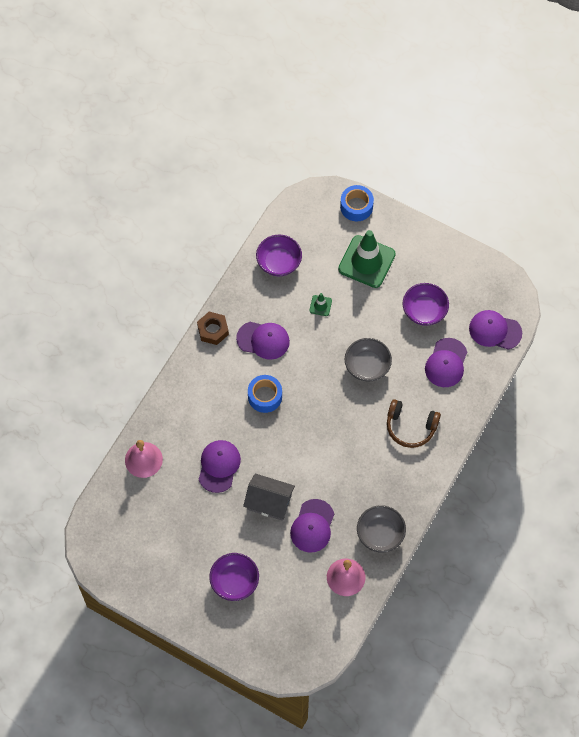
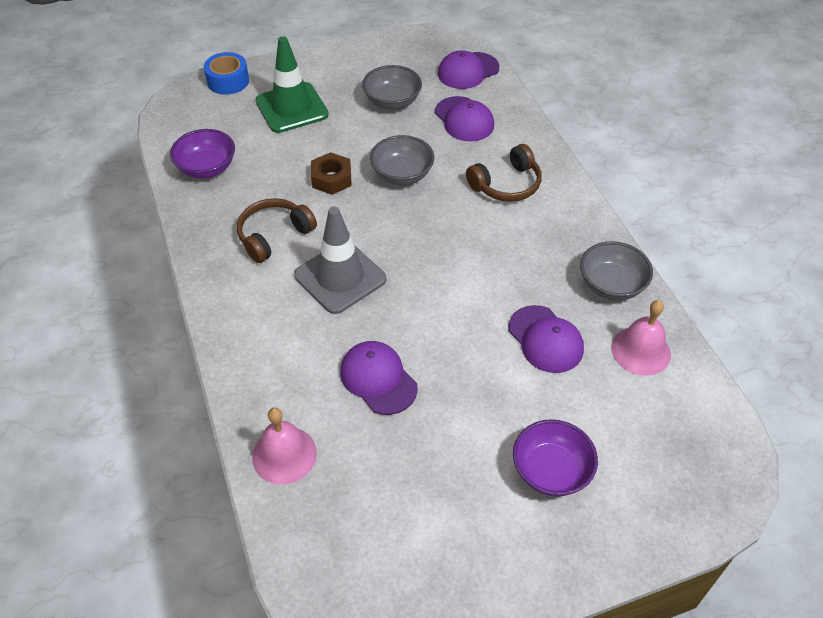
camera: 50 degrees left, 15 degrees down
(213, 330) = (208, 270): brown nut -> brown nut (331, 179)
(263, 340) = (274, 235): purple cap -> brown headphones
(265, 396) = (340, 277): blue tape -> grey traffic cone
(269, 502) = (475, 360): grey house -> none
(320, 305) = (293, 167): green traffic cone -> none
(424, 311) = (392, 101): purple bowl -> grey bowl

